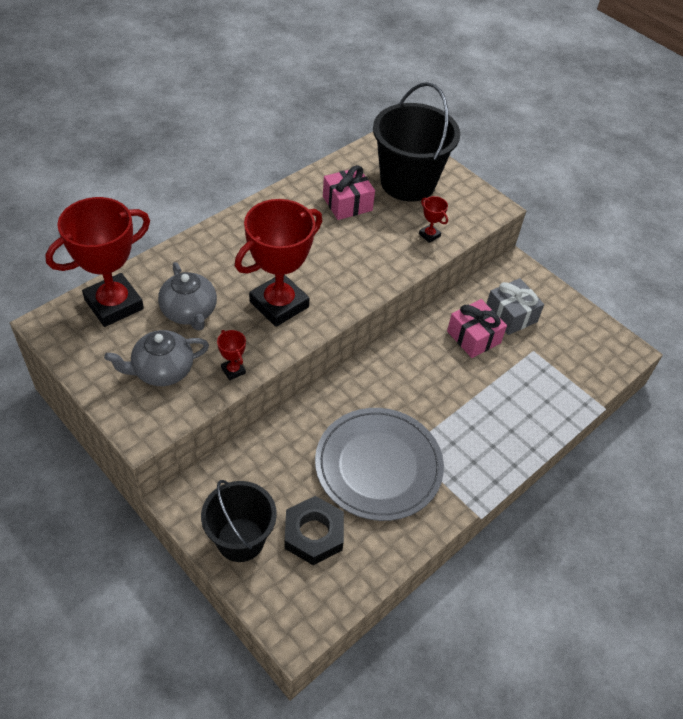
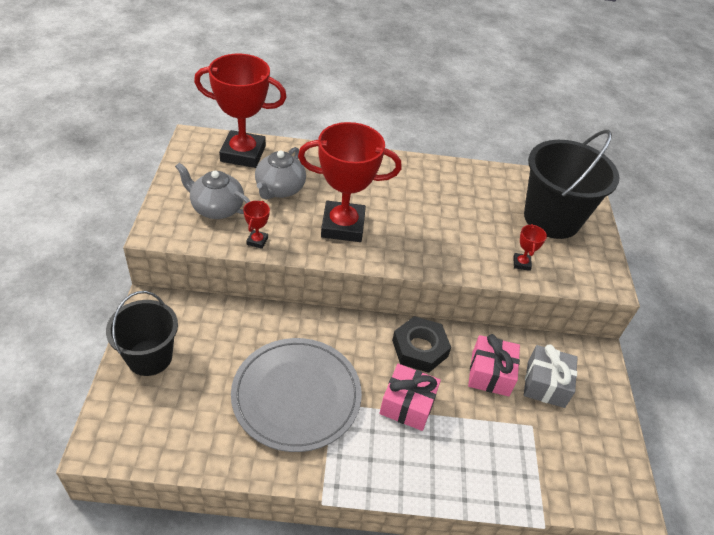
camera: 45 degrees right, 5 degrees down
(313, 534) = (195, 397): black nut -> black nut (420, 348)
(347, 203) = (481, 200): pink gift -> pink gift (407, 405)

